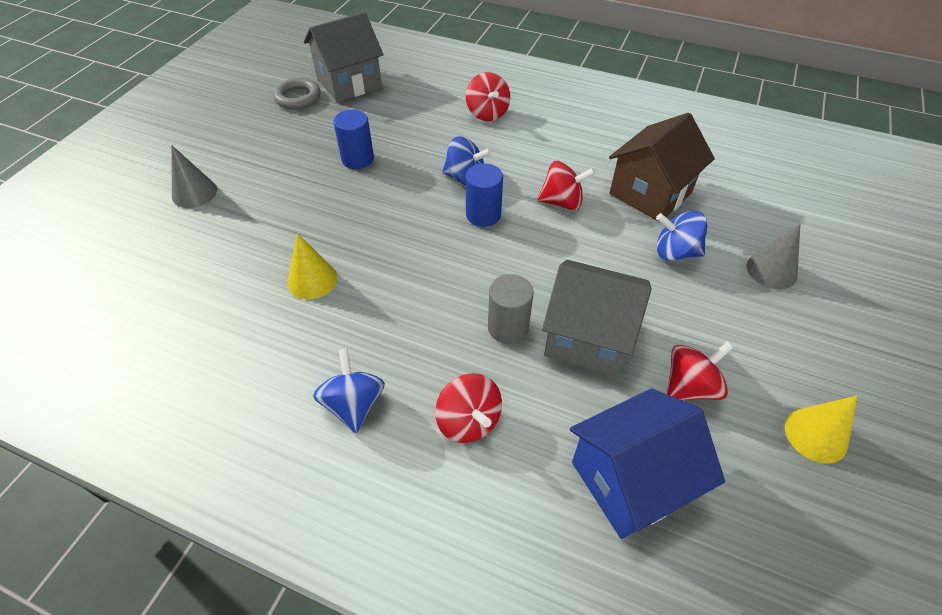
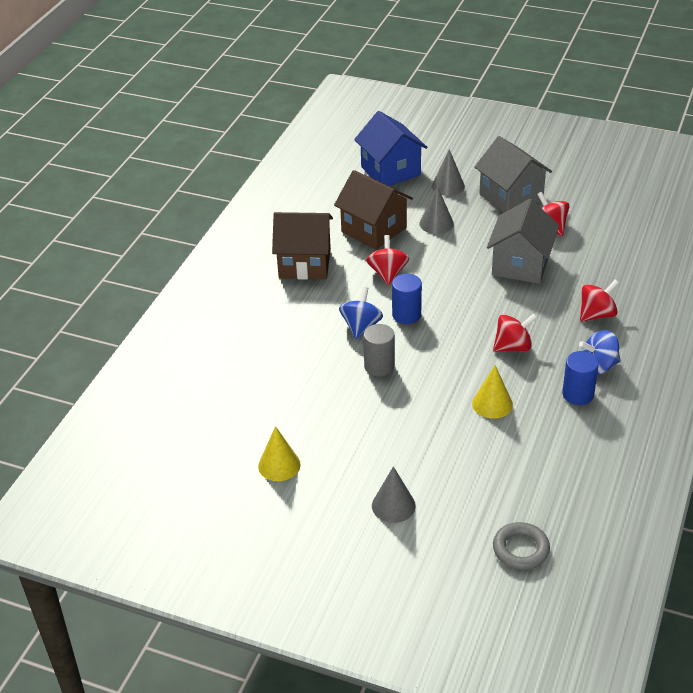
camera: 90 degrees left, 10 degrees down
(298, 97) = (230, 457): grey ring -> grey ring (520, 549)
(349, 83) = (203, 420): grey house -> grey house (511, 197)
(358, 159) = (337, 397): blue cylinder -> blue cylinder (578, 394)
(487, 113) = (264, 317): red spinning top -> red spinning top (513, 347)
(508, 328) = (519, 300): grey cylinder -> grey cylinder (379, 366)
(577, 139) = (305, 263): none -> brown house
(630, 480) = (617, 253): blue house -> blue house (390, 171)
(675, 252) = (436, 223): blue spinning top -> grey cone
(816, 435) = (570, 188): yellow cone -> yellow cone (279, 465)

